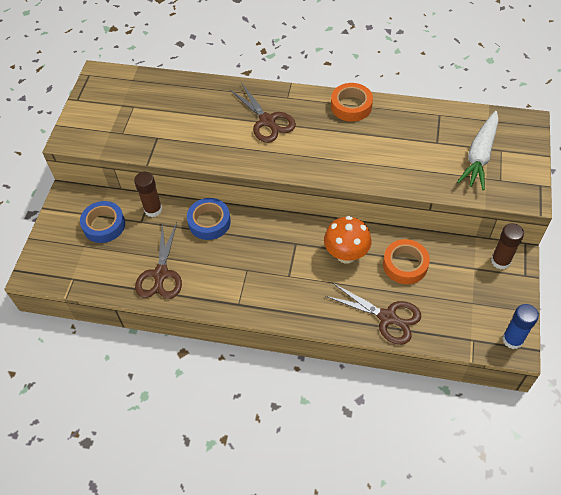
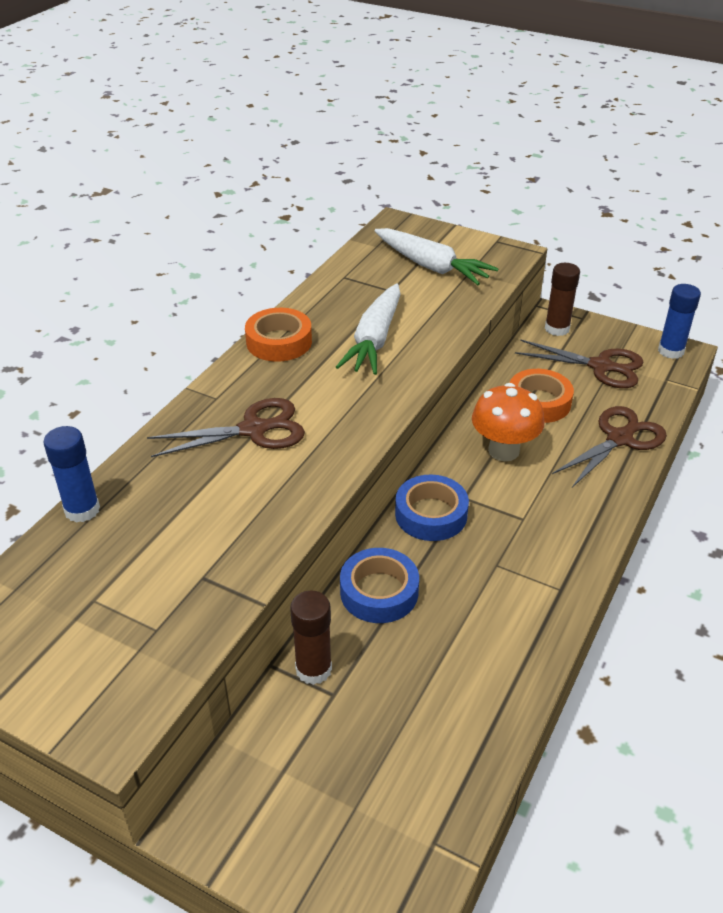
camera: 75 degrees left, 15 degrees down
(104, 225) = (315, 761): blue tape -> blue tape (431, 514)
(161, 274) = (469, 684): brown scissors -> brown scissors (600, 366)
(185, 81) = (82, 510): none -> blue glue stick
(375, 149) = (374, 340): none -> white carrot

